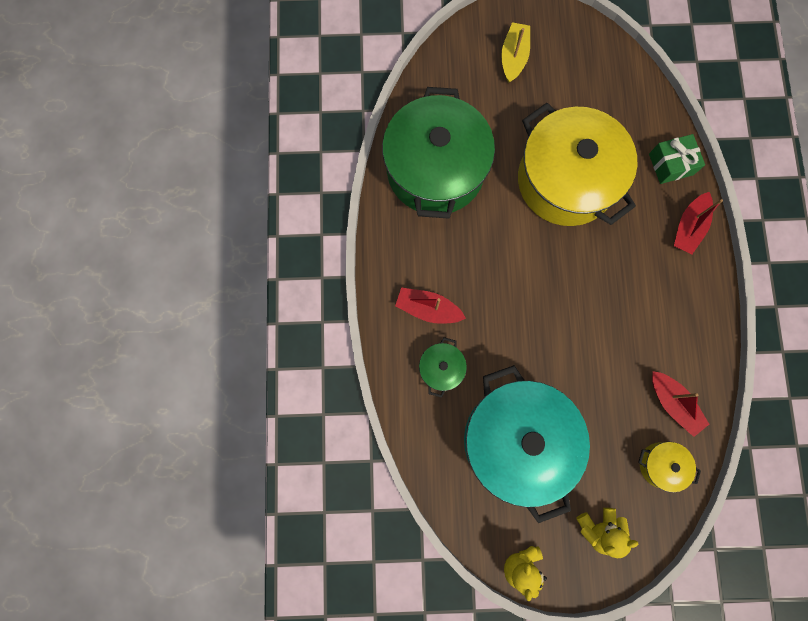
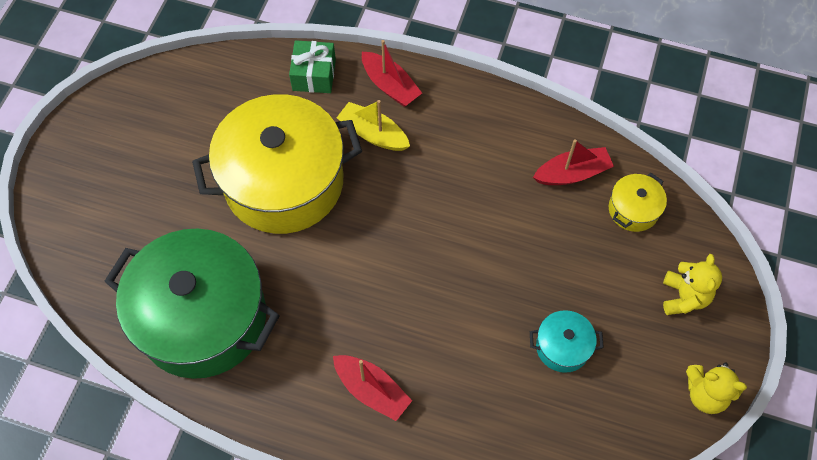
camera: 70 degrees left, 15 degrees down
(428, 309) = (372, 390): red boat -> red boat turned 90 degrees counterclockwise
(441, 368) = (450, 401): green pot -> none
(513, 57) = (108, 180): yellow boat -> yellow boat (373, 134)
(516, 440) = (562, 347): turquoise pot -> turquoise pot, size x0.42

